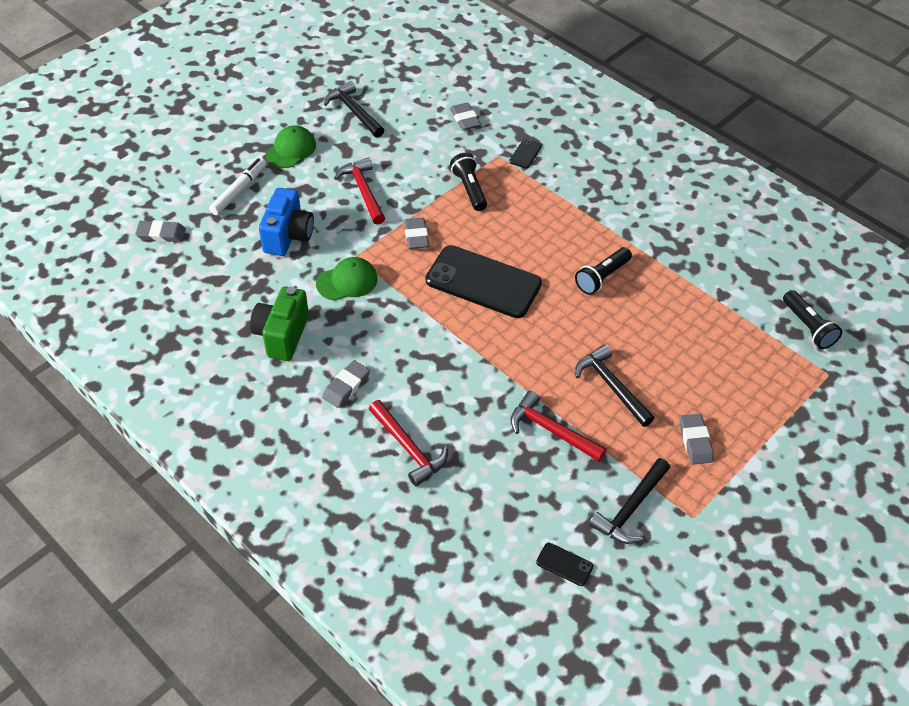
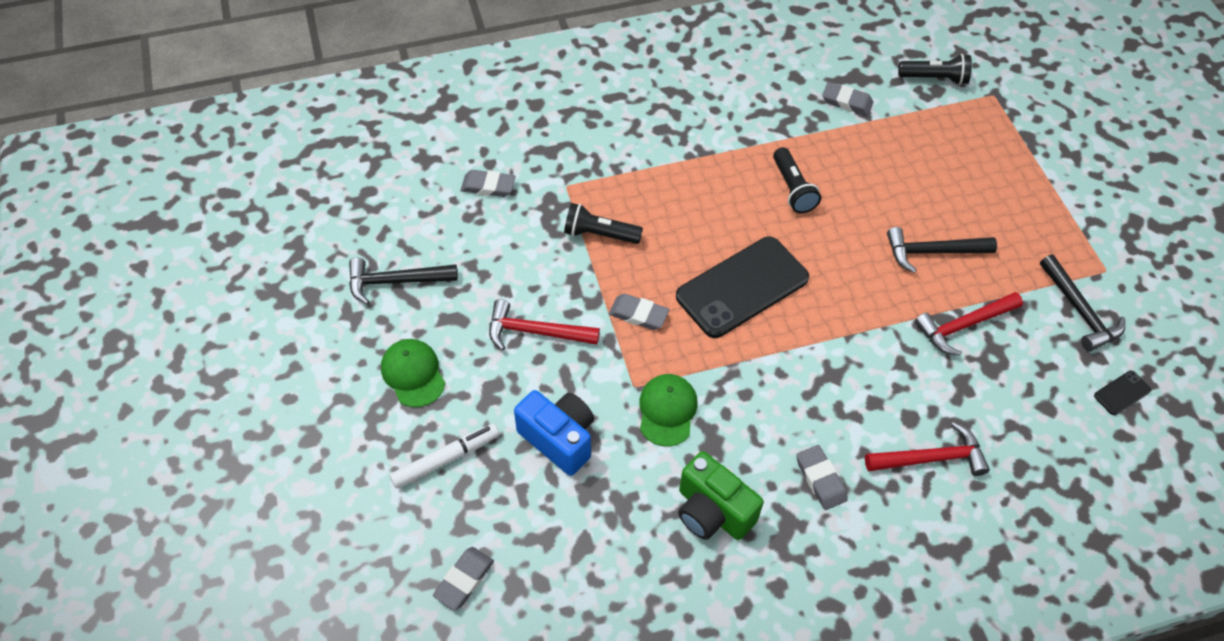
camera: 60 degrees left, 5 degrees up
(239, 190) = (446, 459): white marker -> white marker turned 90 degrees clockwise
(525, 154) = (580, 161): black phone -> none
(695, 441) = (1025, 224): grey eraser -> grey eraser (846, 102)

